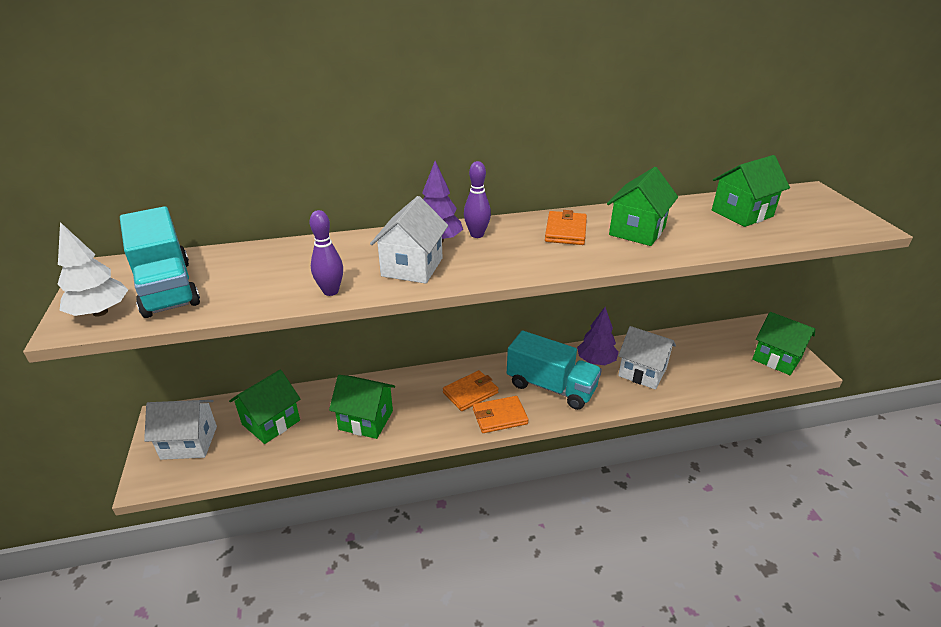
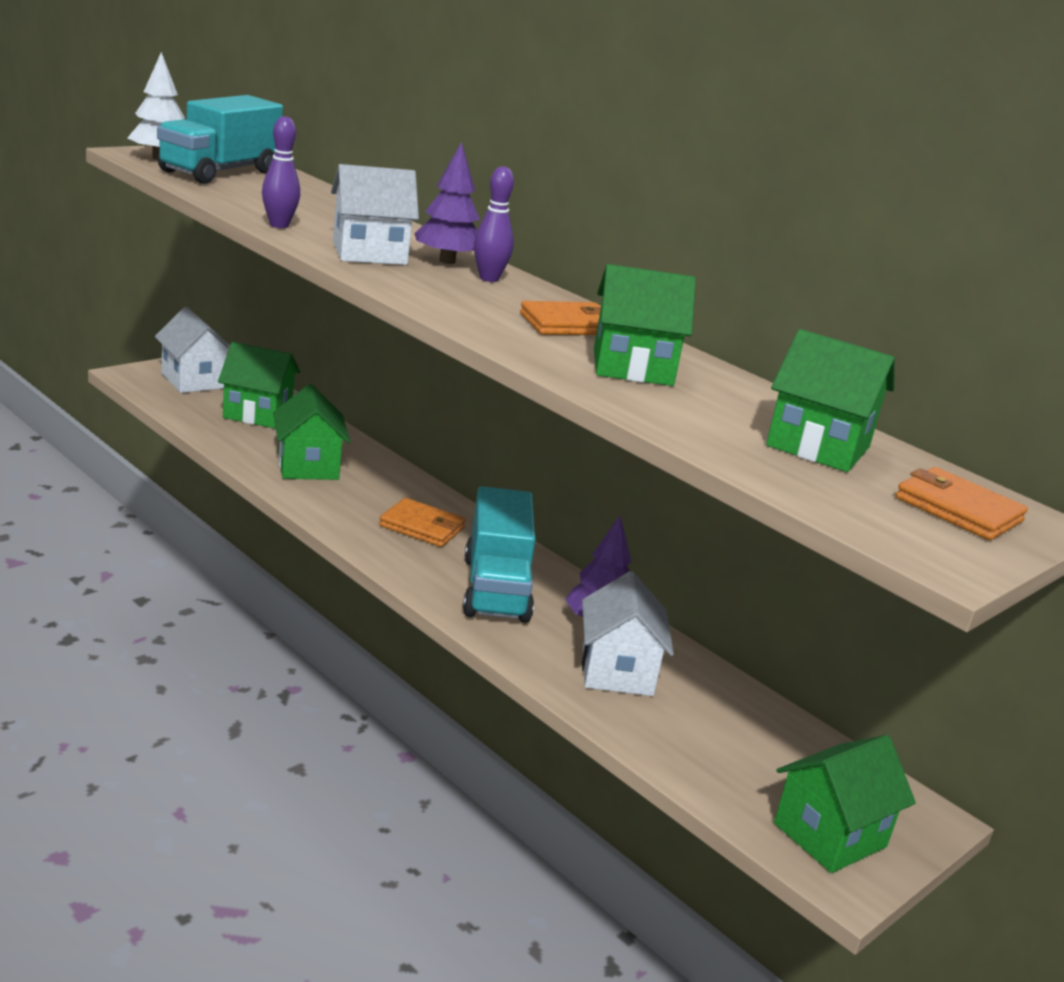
camera: 55 degrees right, 10 degrees down
(500, 417) = (394, 555): orange wallet -> orange wallet (958, 510)
(776, 358) = (830, 835): green house -> green house turned 45 degrees clockwise

